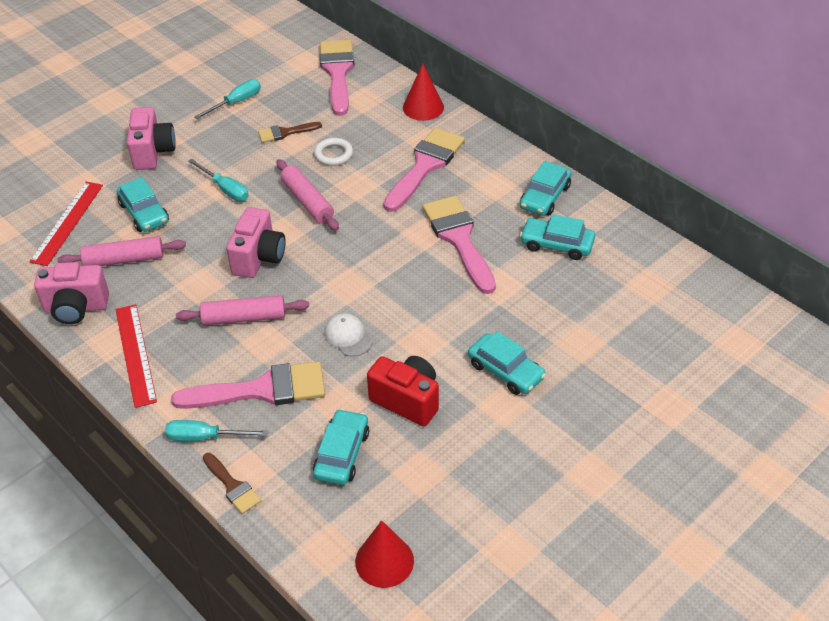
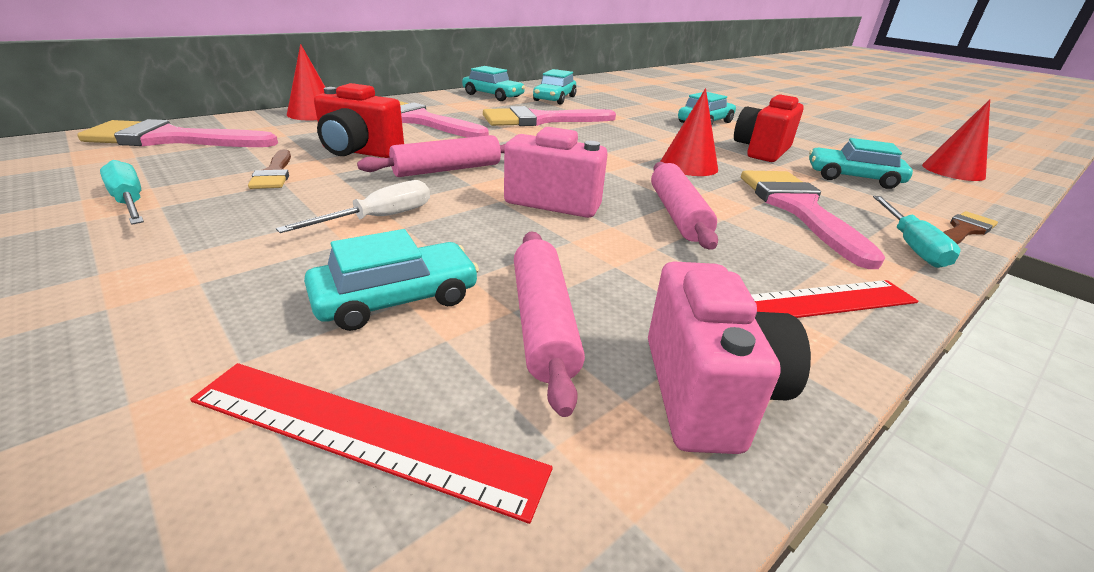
camera: 90 degrees left, 15 degrees down
(153, 152) = (179, 289): pink camera -> none
(225, 189) = (379, 218): turquoise screwdriver -> white screwdriver
(333, 154) = (359, 152): white ring -> red camera
(348, 336) = (688, 165): white cap -> red cone

